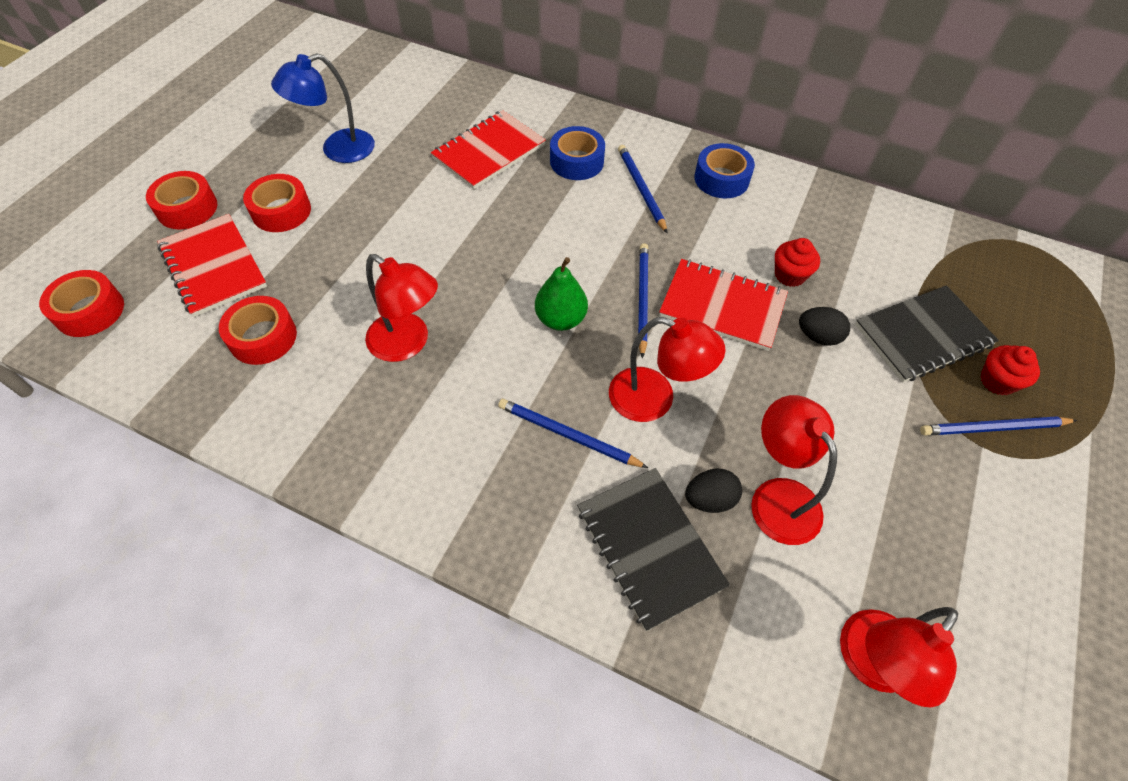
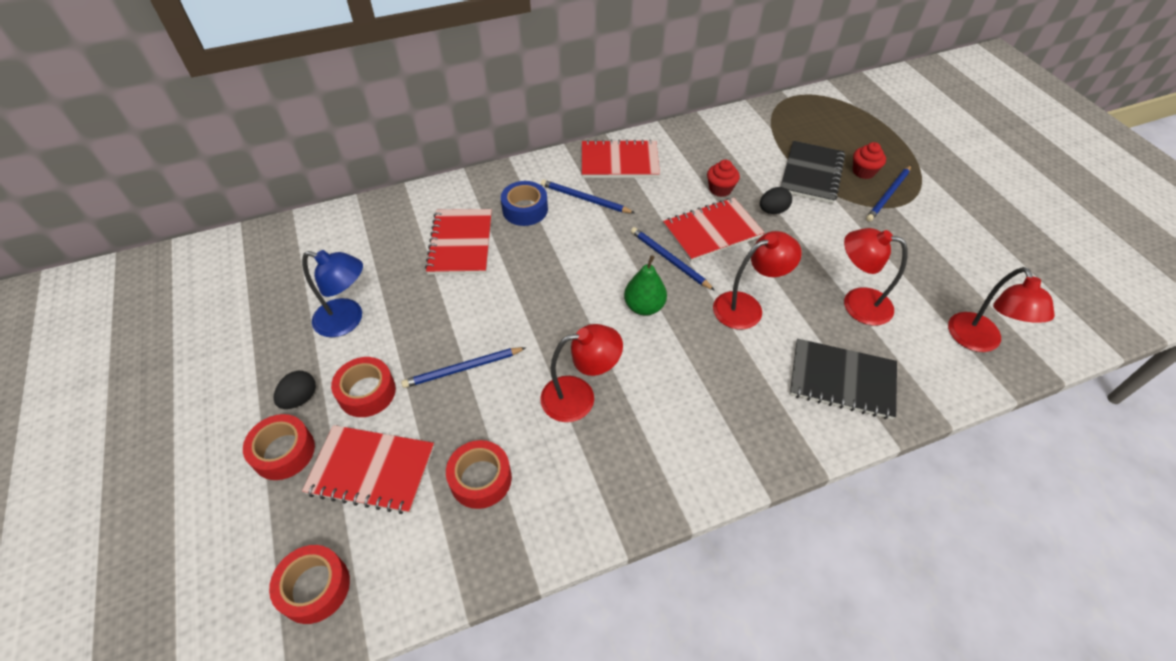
camera: 45 degrees left, 5 degrees down
(337, 150) = (348, 320): blue lamp -> blue lamp turned 90 degrees counterclockwise
(568, 435) = (733, 364): blue pencil -> blue pencil (462, 369)
(709, 499) = (834, 332): black egg -> black egg (300, 398)
(721, 179) = (619, 162): blue tape -> red notebook

